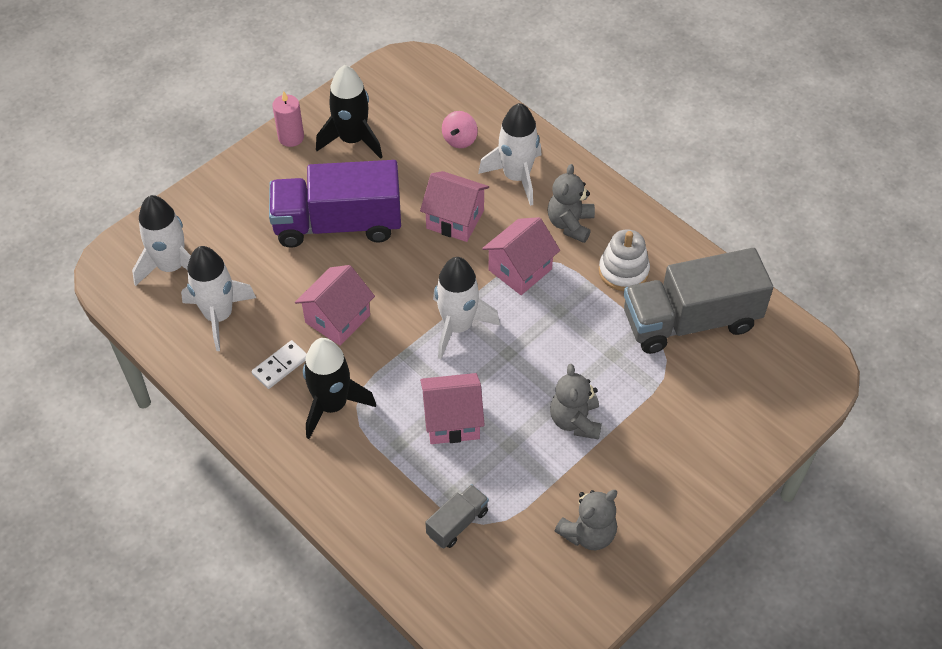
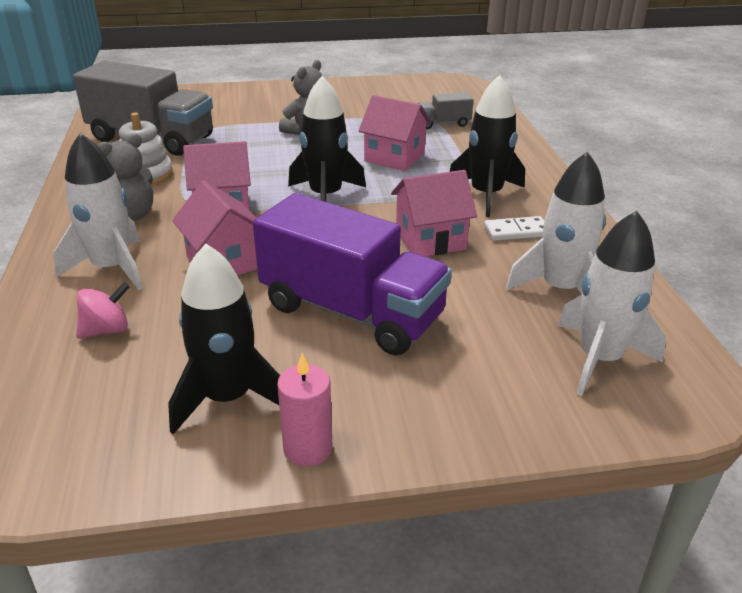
camera: 145 degrees left, 20 degrees down
(458, 326) = (325, 196): white rocket -> black rocket
(588, 533) = (364, 98): grey teddy bear -> none

